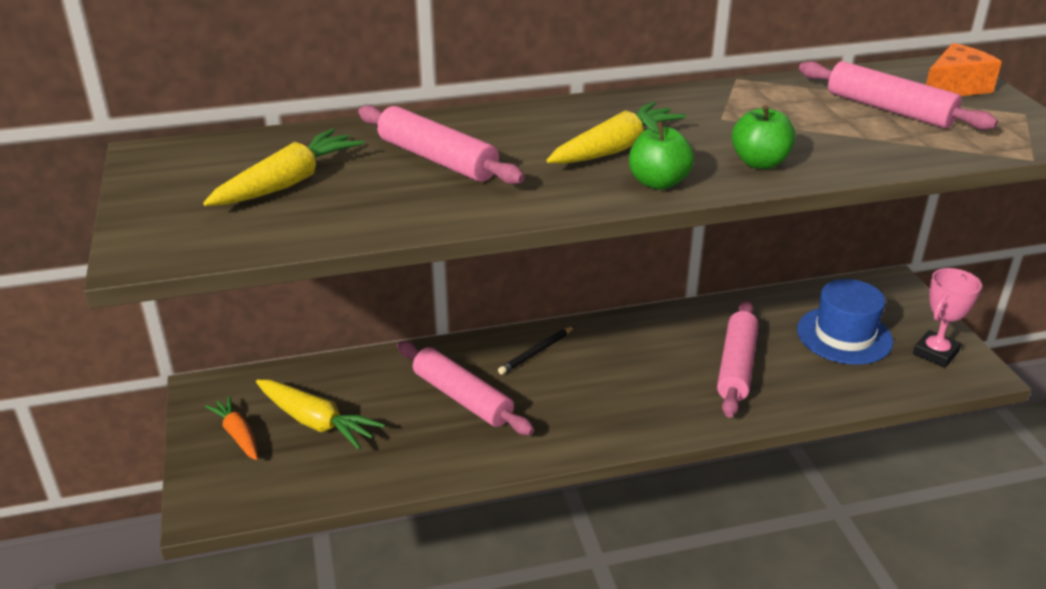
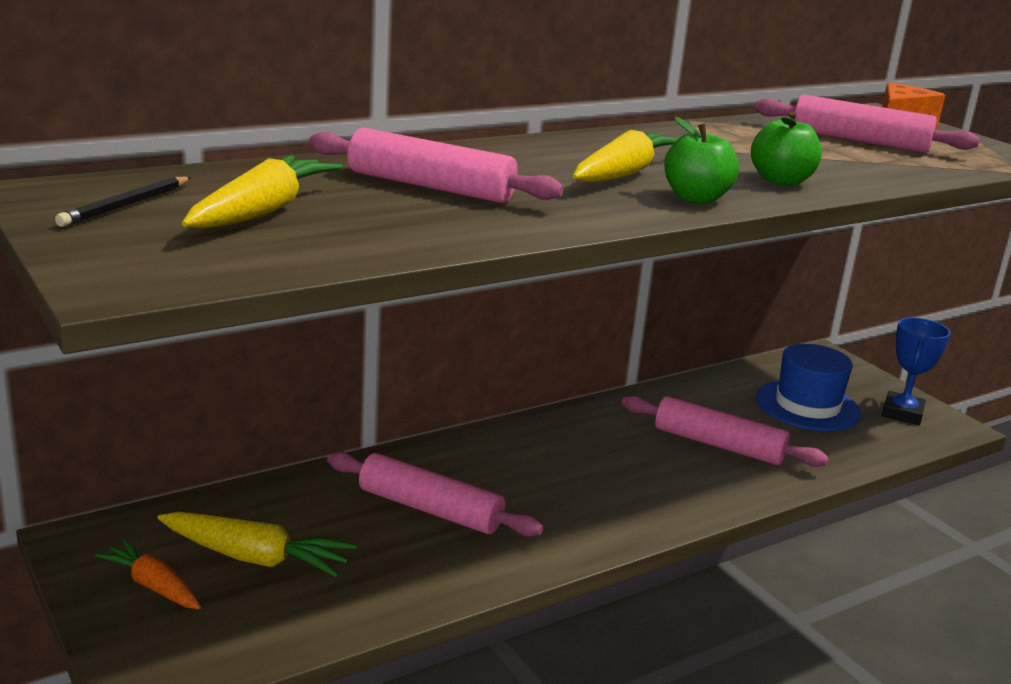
camera: 20 degrees left, 10 degrees down
(536, 352) = (492, 453): black pencil -> black pencil (126, 205)
(736, 366) = (718, 445): pink rolling pin -> pink rolling pin turned 60 degrees counterclockwise
(935, 353) = (902, 413): pink trophy -> blue trophy

